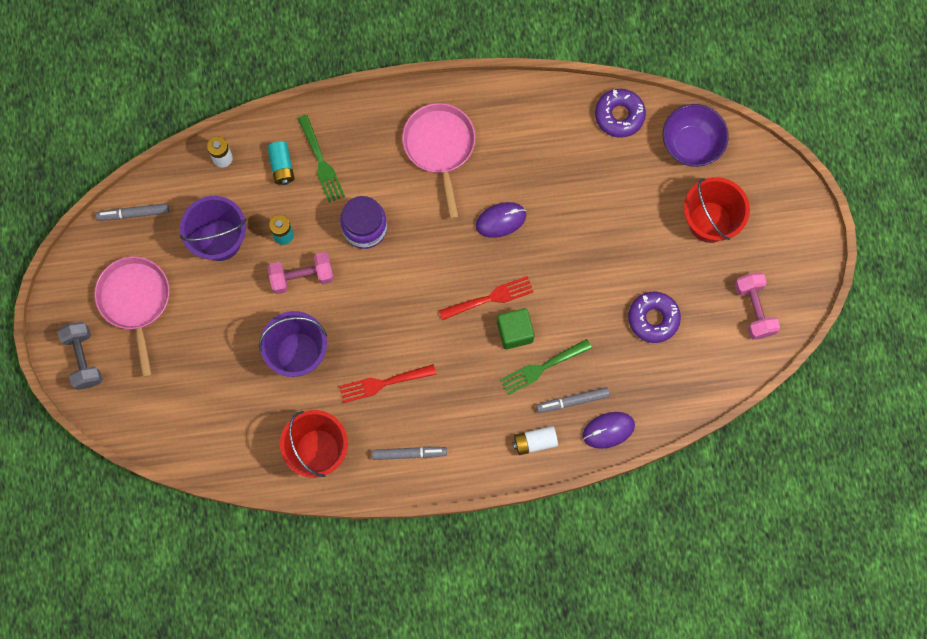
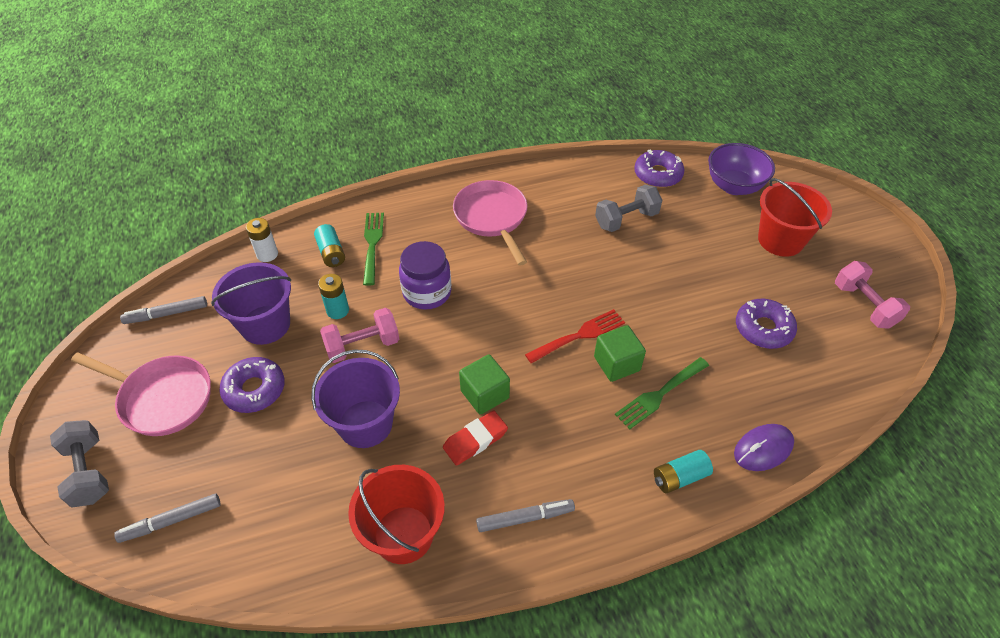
camera: 10 degrees left, 25 degrees down
(135, 301) = (162, 398): pink pan -> pink pan turned 135 degrees clockwise
(210, 306) = (254, 389): none -> purple donut
(321, 162) = (372, 244): green fork -> green fork turned 150 degrees counterclockwise
(383, 383) = (475, 440): red fork -> red eraser
(398, 343) = (485, 394): none -> green cube
(501, 220) = (570, 267): purple mouse -> none
(535, 442) = (680, 477): white battery -> turquoise battery
(569, 171) = (626, 219): none -> grey dumbbell
(572, 401) = (708, 424): grey marker -> grey marker (171, 521)

